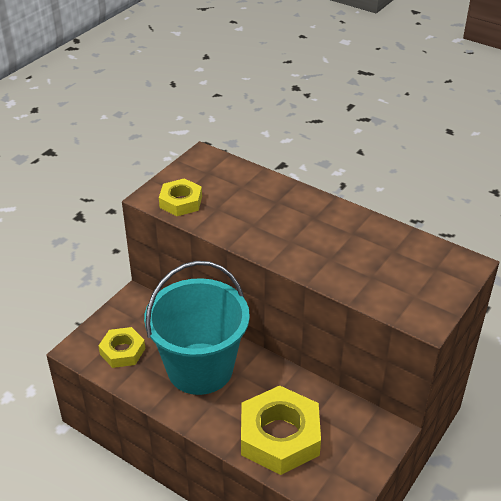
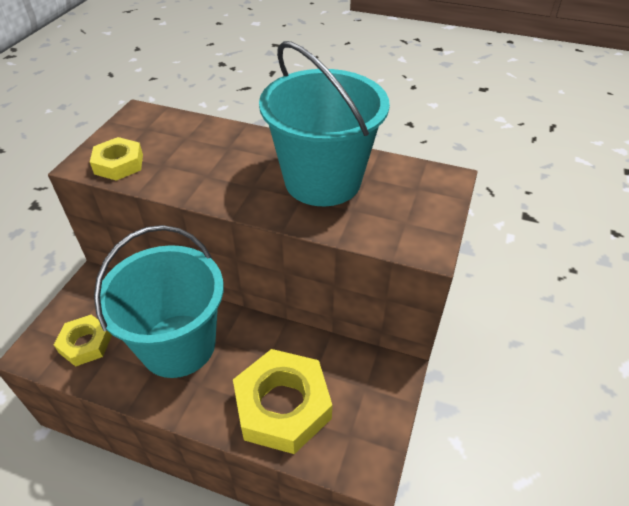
camera: 15 degrees left, 5 degrees up
(352, 247) = (322, 181): none -> turquoise bucket

